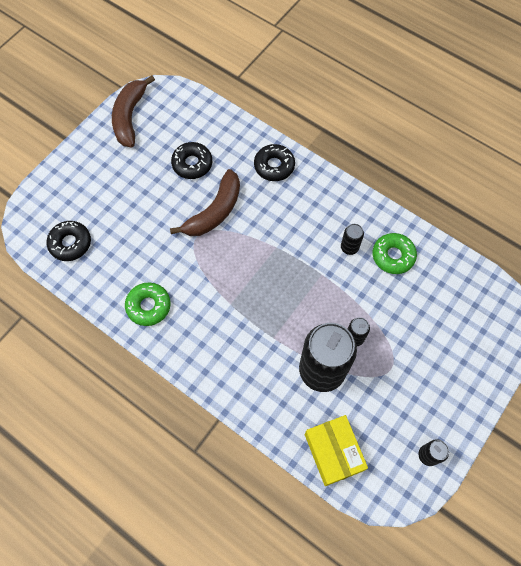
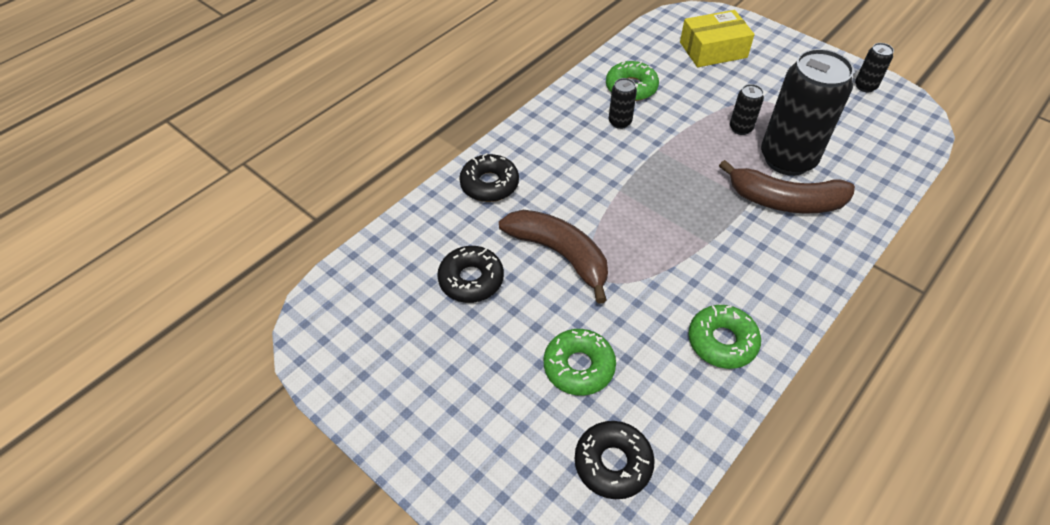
camera: 85 degrees left, 15 degrees down
(130, 117) = (357, 368): brown banana -> brown banana (785, 201)
(130, 225) = (579, 367): none -> green donut
(333, 452) = (884, 157): yellow box -> yellow box (713, 50)

